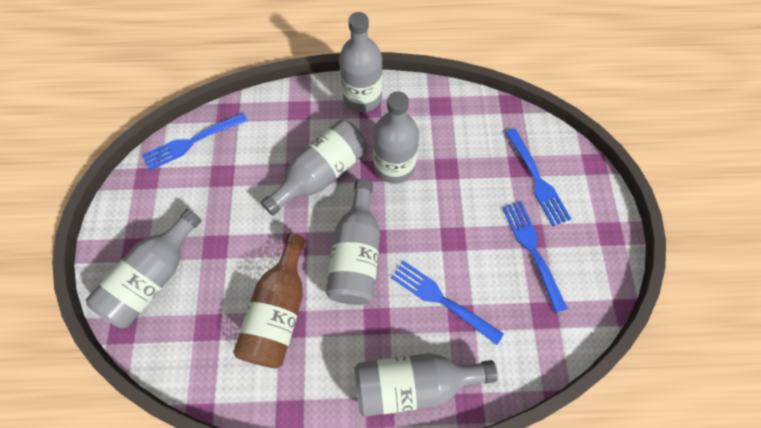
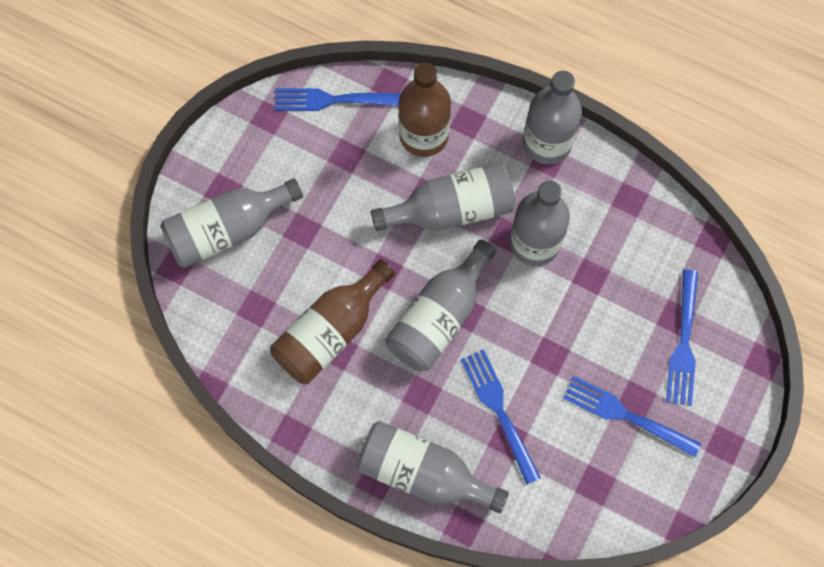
camera: 30 degrees right, 5 degrees up
(272, 134) = (424, 135): none -> brown bottle
(533, 251) = (626, 415): blue fork -> blue fork turned 75 degrees counterclockwise

